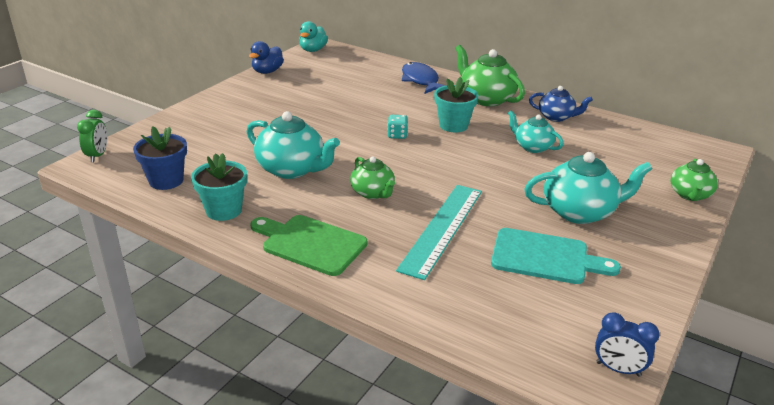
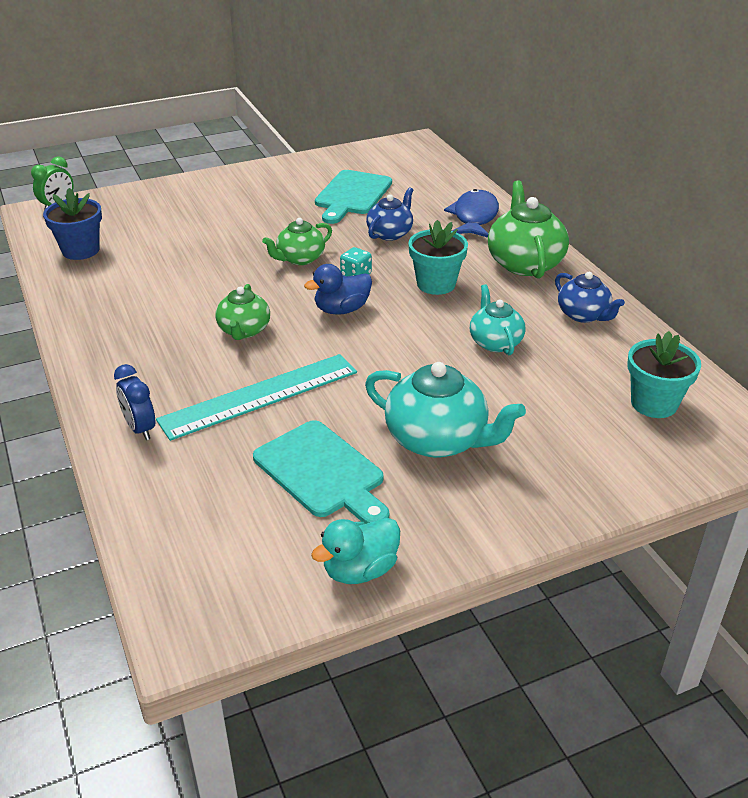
camera: 35 degrees right, 5 degrees up
(223, 210) = (90, 297): turquoise flower pot -> turquoise flower pot (654, 403)
(267, 71) = (317, 159): blue duck -> blue duck (341, 310)
(292, 169) = (201, 277): turquoise teapot -> none
(310, 244) = (119, 360): green cutting board -> none
(313, 50) = (400, 145): turquoise duck -> turquoise duck (360, 570)
(324, 88) = (352, 195): none -> turquoise cutting board
(383, 104) = (390, 233): none -> blue teapot
(618, 369) = (226, 620): blue clock -> blue clock (140, 429)
(690, 195) = (617, 478): green teapot -> green teapot (300, 259)

